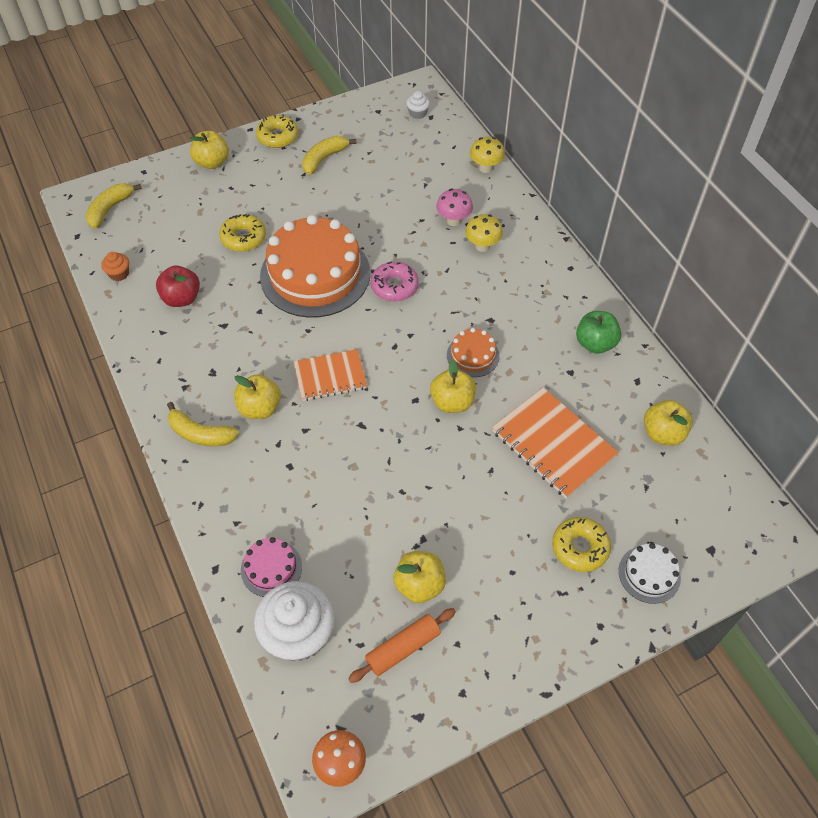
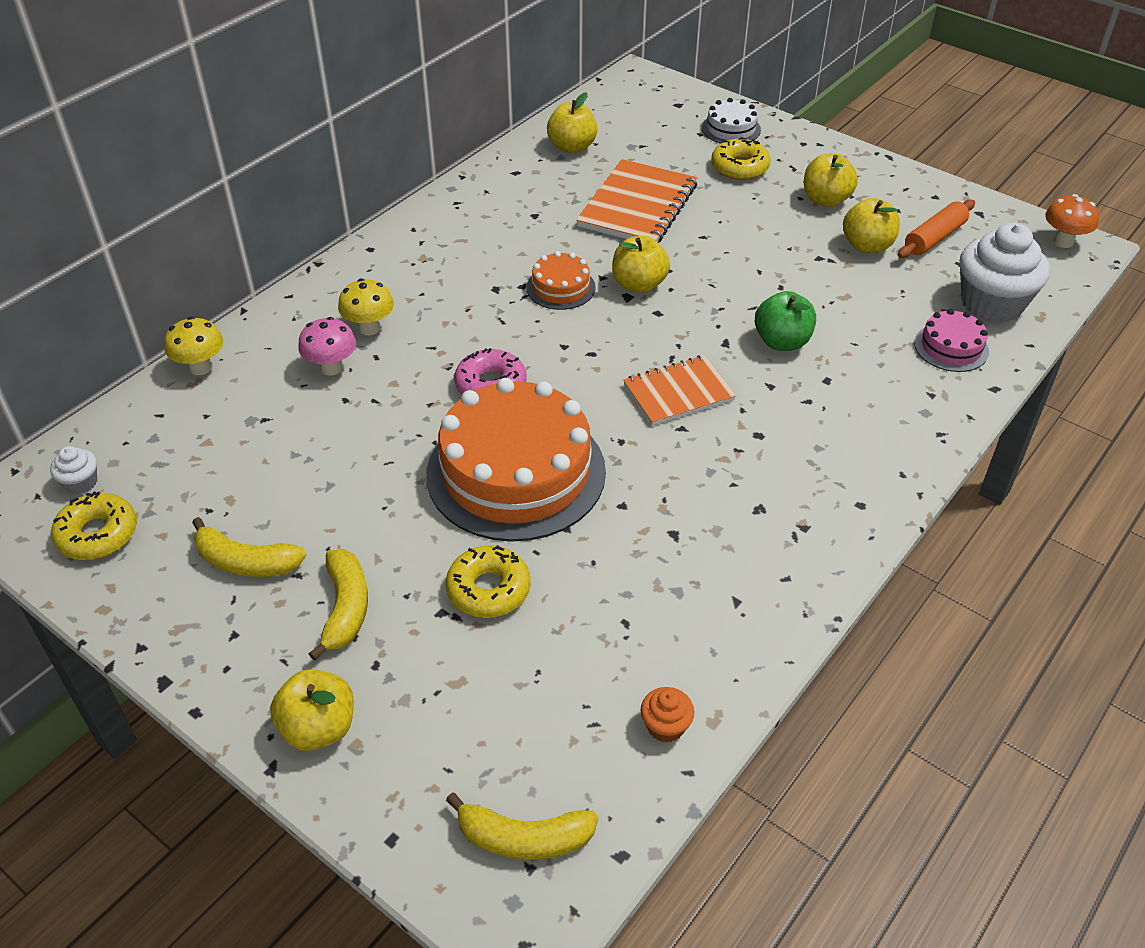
camera: 115 degrees left, 10 degrees down
(182, 298) = (659, 609): red apple -> none
(200, 434) = (855, 476): yellow banana -> yellow banana (345, 608)
(260, 408) = (774, 437): yellow apple -> yellow apple (826, 200)
(277, 137) = (206, 656): yellow donut -> yellow donut (98, 534)
(330, 376) = (678, 392): orange notebook -> orange notebook turned 75 degrees counterclockwise
(403, 648) = (934, 238): orange rolling pin -> orange rolling pin turned 75 degrees counterclockwise
(595, 343) = (481, 207): green apple -> green apple (782, 342)

